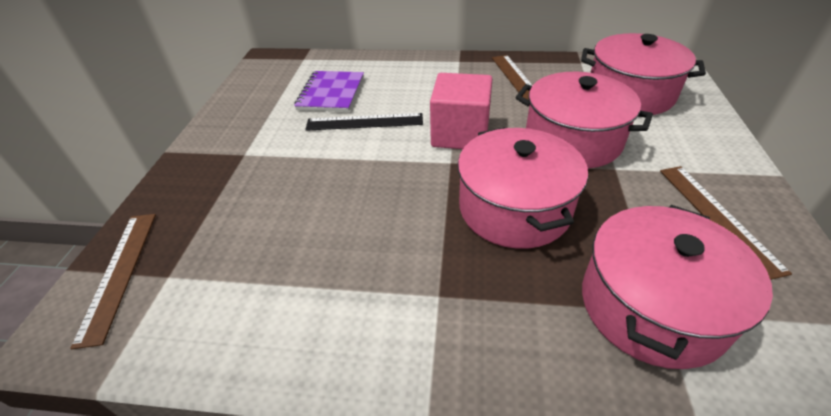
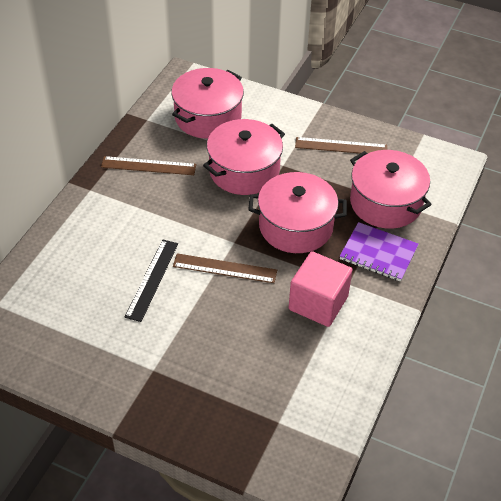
camera: 75 degrees left, 5 degrees up
(119, 273) = (263, 453): brown ruler -> brown ruler (225, 268)
(331, 93) = (88, 293): purple notebook -> purple notebook (378, 253)
(460, 134) = (203, 226): pink cube -> pink cube (318, 303)

